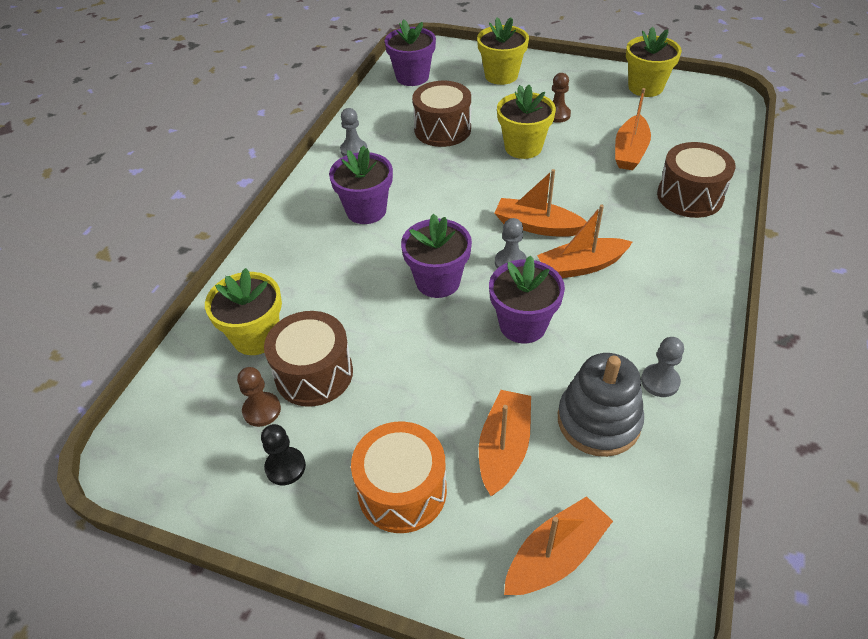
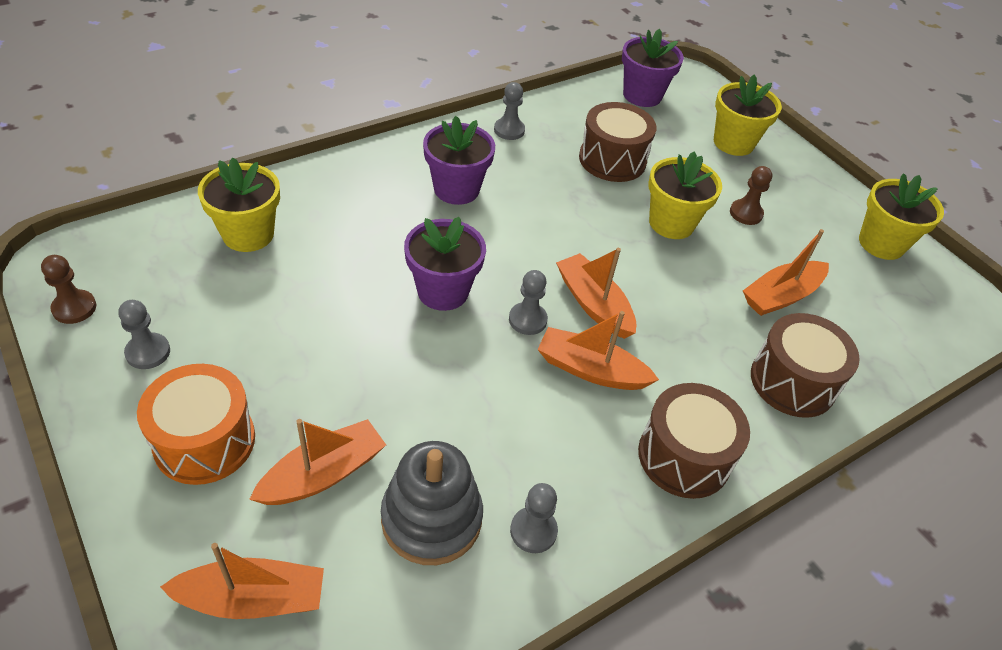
camera: 30 degrees right, 0 degrees up
(262, 410) = (184, 295): brown pawn -> brown pawn (74, 308)
(285, 467) = (148, 352): black pawn -> grey pawn
(314, 373) = (254, 295): brown drum -> brown drum (684, 456)
(523, 325) = (470, 382): purple flower pot -> none

